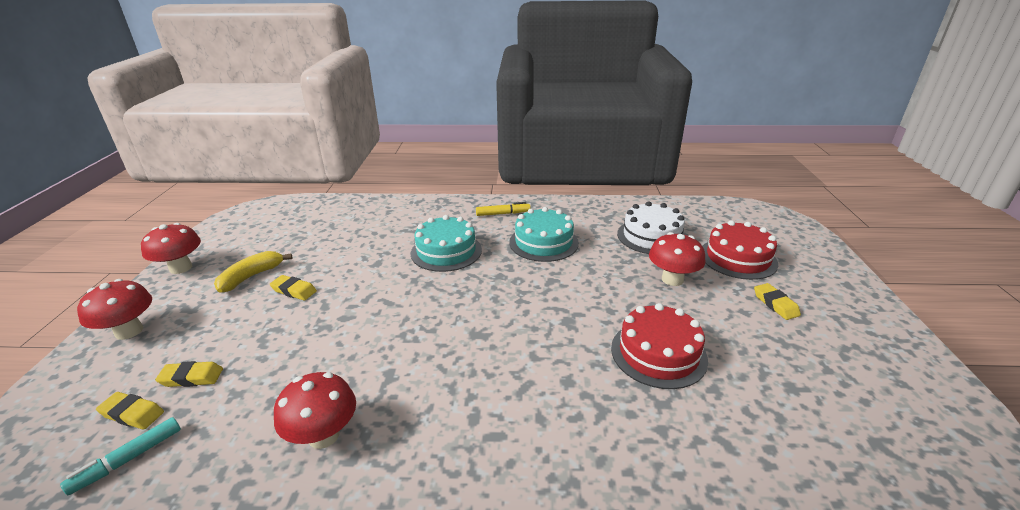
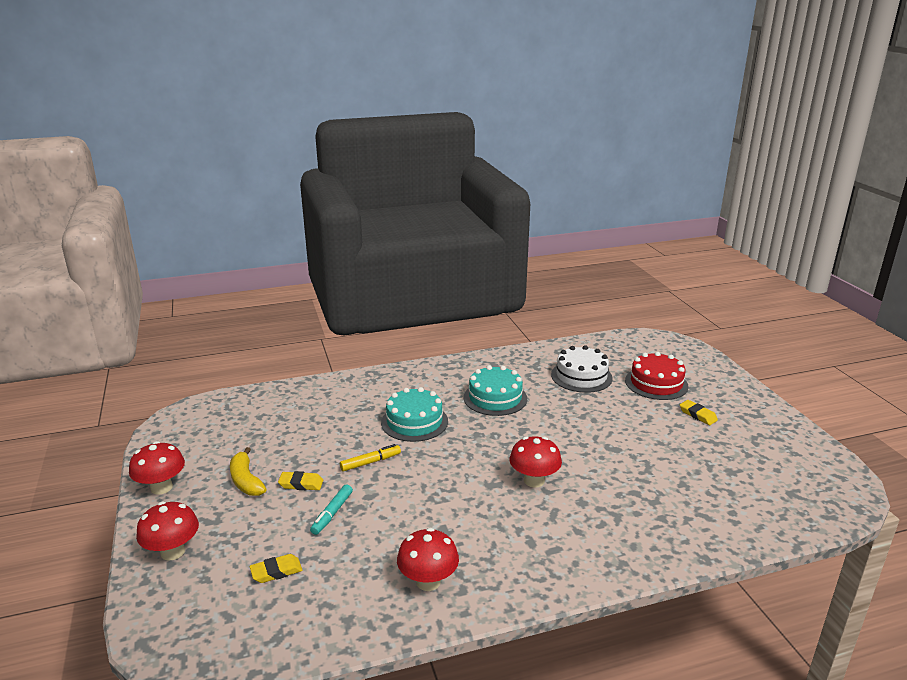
camera: 20 degrees left, 5 degrees down
(128, 460) = (284, 637): turquoise marker -> turquoise marker (332, 513)
(132, 414) = (252, 609): yellow eraser -> none
(251, 277) = (246, 480): yellow banana -> yellow banana turned 45 degrees counterclockwise
(503, 214) = (440, 377): yellow marker -> yellow marker (370, 462)
(658, 353) = (634, 468): red cake -> none
(672, 279) = (616, 410): red mushroom -> red mushroom (534, 480)

